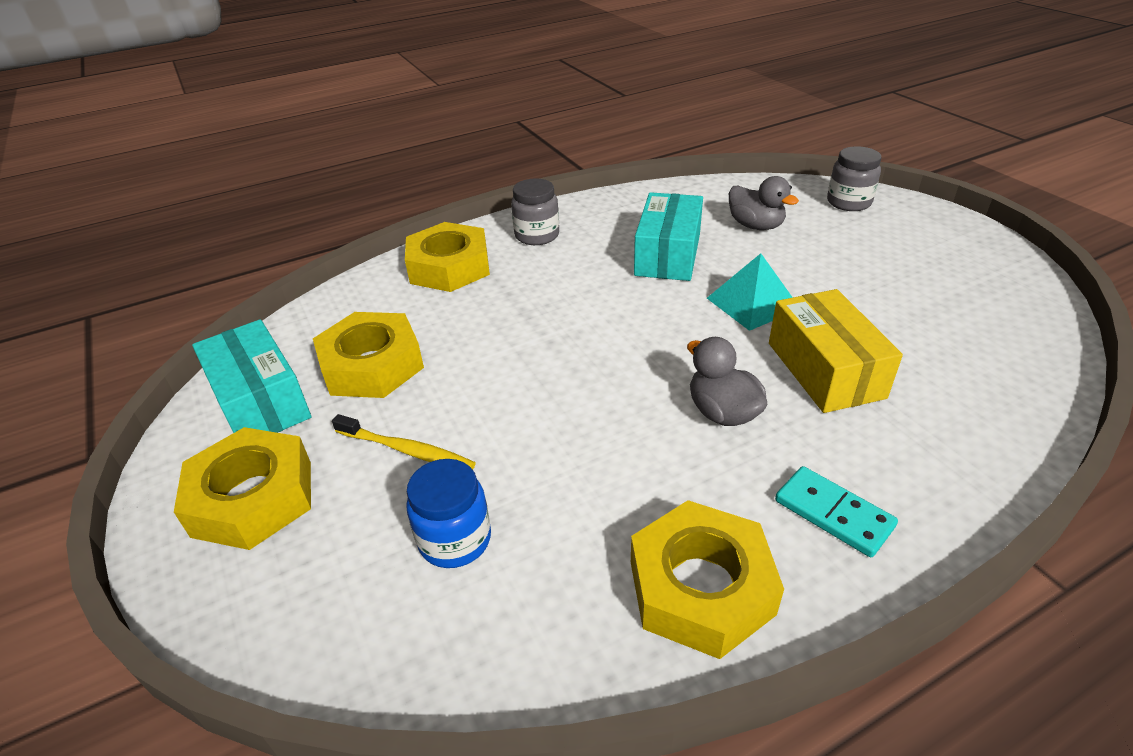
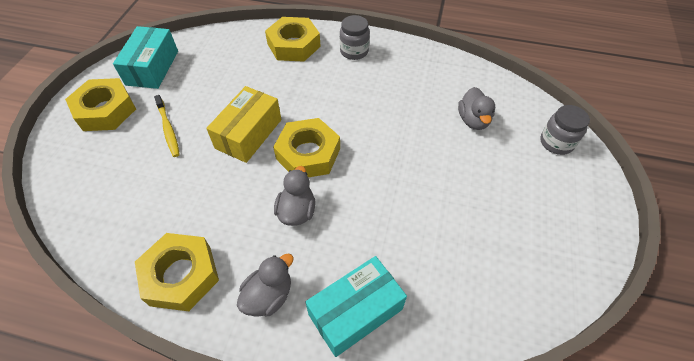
camera: 40 degrees right, 15 degrees up
(372, 365) = (204, 78): yellow nut -> yellow nut (308, 153)
(455, 540) = (137, 181): blue jar -> none
(667, 254) = (399, 106): turquoise box -> turquoise box (355, 311)
(753, 303) = (397, 166): turquoise pyramid -> none
(824, 370) = (373, 229): yellow box -> yellow box (248, 134)
(833, 514) = (269, 296): turquoise domino -> grey duck

